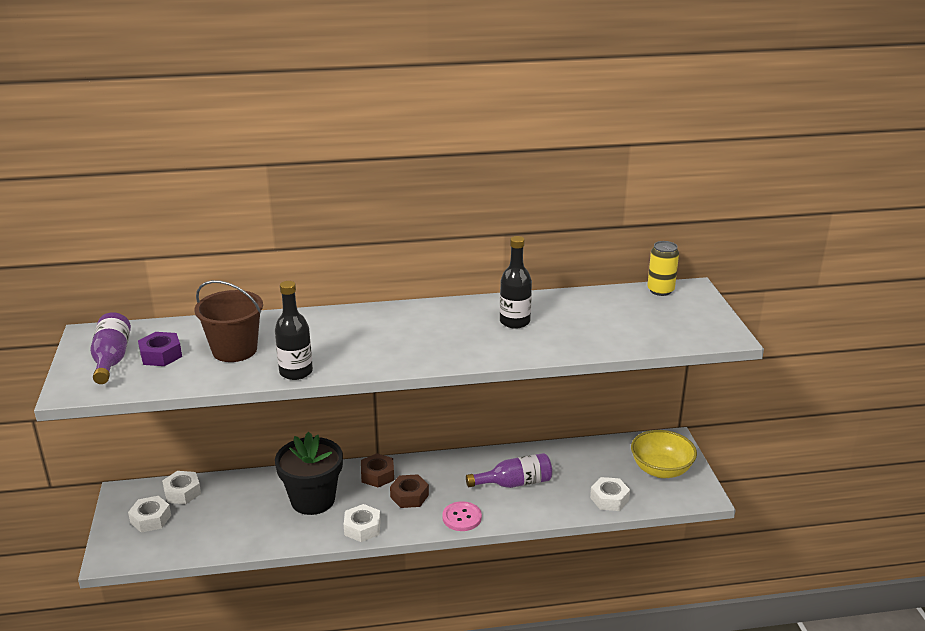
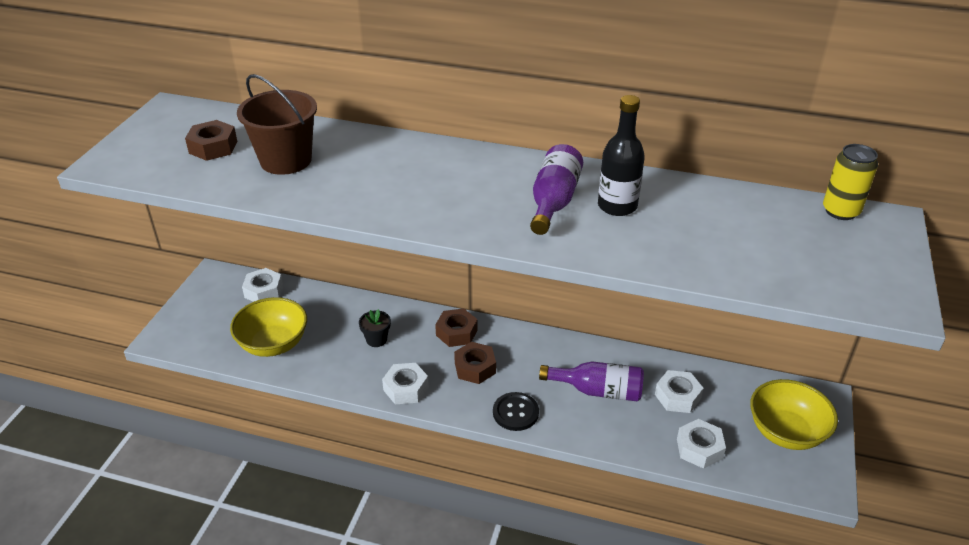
camera: 25 degrees right, 10 degrees up
(112, 359) = (166, 140): purple bottle -> purple bottle (554, 202)
(151, 519) = (220, 310): white nut -> white nut (677, 396)
(161, 355) = (213, 147): purple nut -> brown nut
(222, 530) = (273, 344): none -> yellow bowl
(296, 372) = (326, 203): black bottle -> none
(313, 500) = (376, 339): black flower pot -> black flower pot, size x0.43
(462, 517) = (515, 412): pink button -> black button

